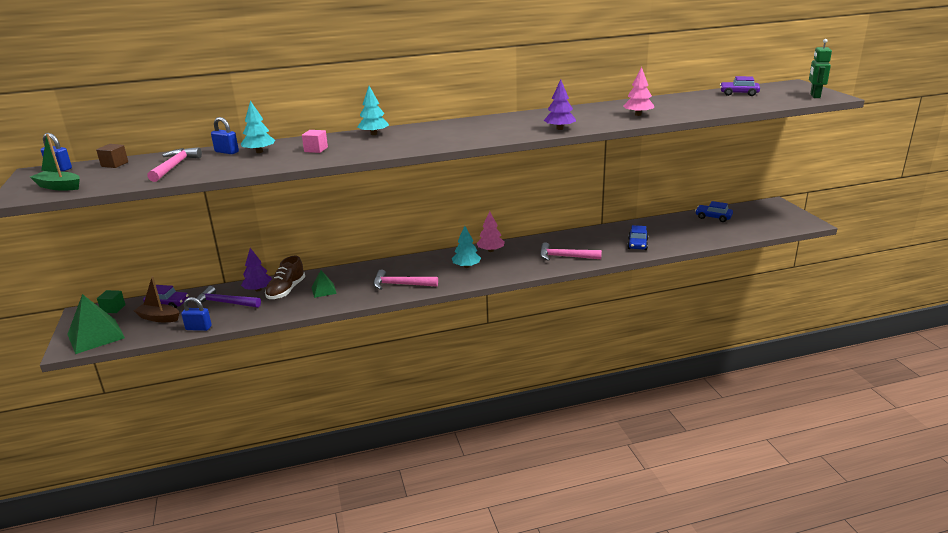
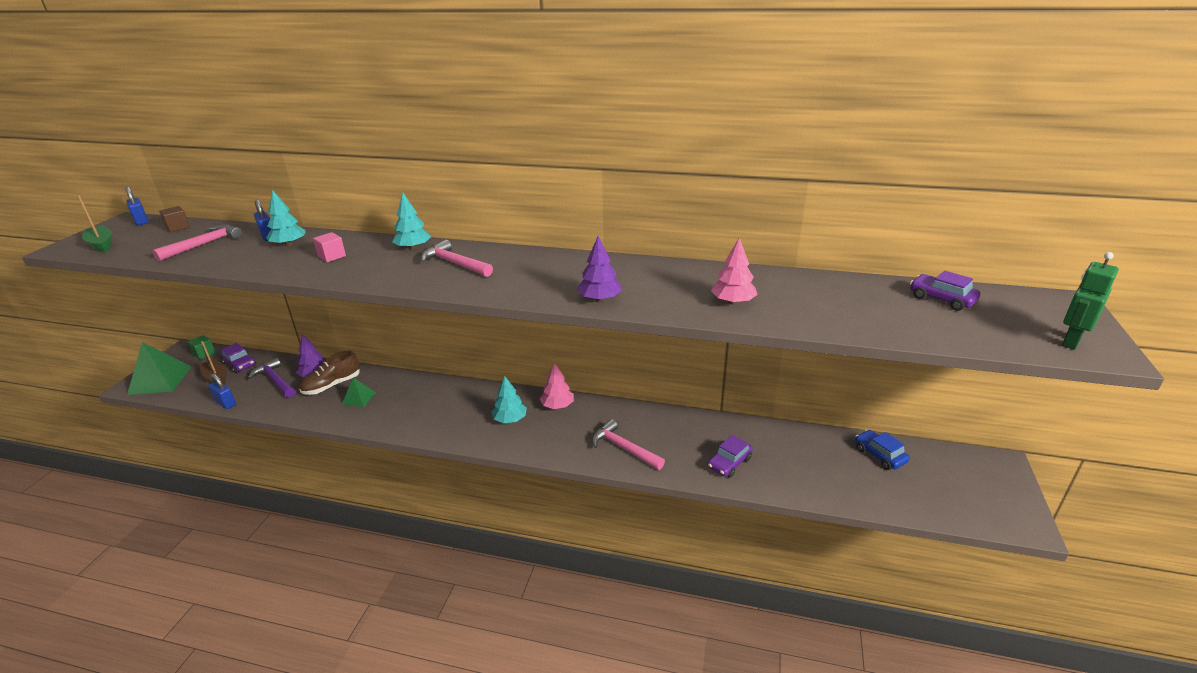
camera: 30 degrees right, 5 degrees up
(401, 284) = (426, 419): pink hammer -> pink hammer (455, 263)
(637, 244) = (729, 463): blue car -> purple car

